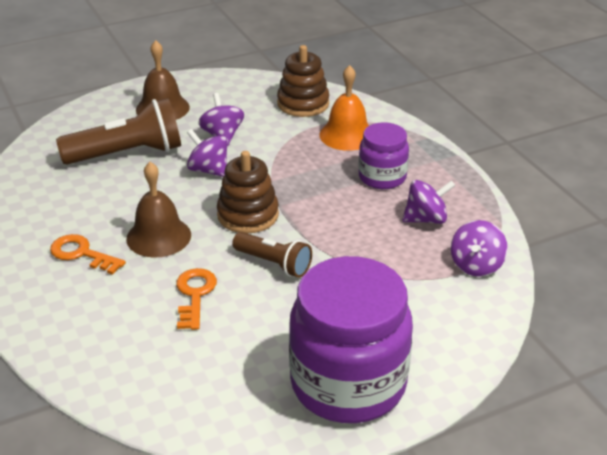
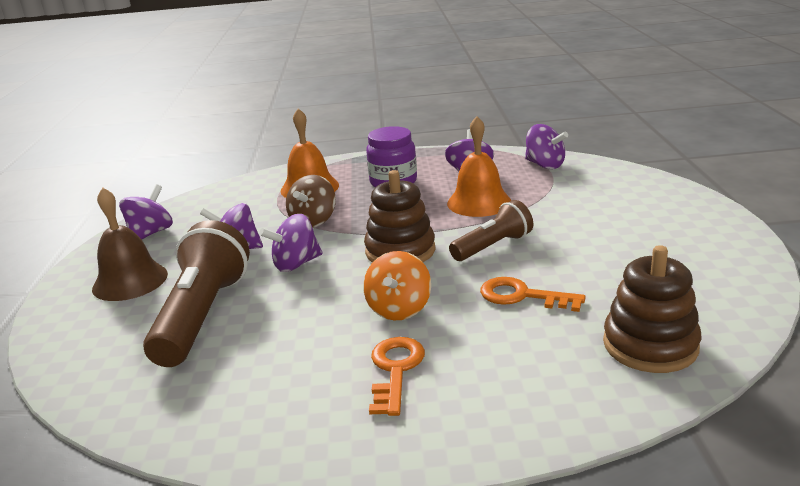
camera: 65 degrees left, 10 degrees down
(82, 254) = (395, 370): orange key -> orange key turned 135 degrees clockwise
(158, 236) = (399, 309): brown bell -> orange spinning top
(233, 89) = (151, 233): none -> purple spinning top
(283, 156) = (313, 221): none -> brown spinning top
(303, 104) = (230, 201): brown stacking toy -> brown stacking toy (650, 345)
(348, 384) = (684, 233): purple jar -> none
(360, 238) = (479, 202): none -> orange bell

